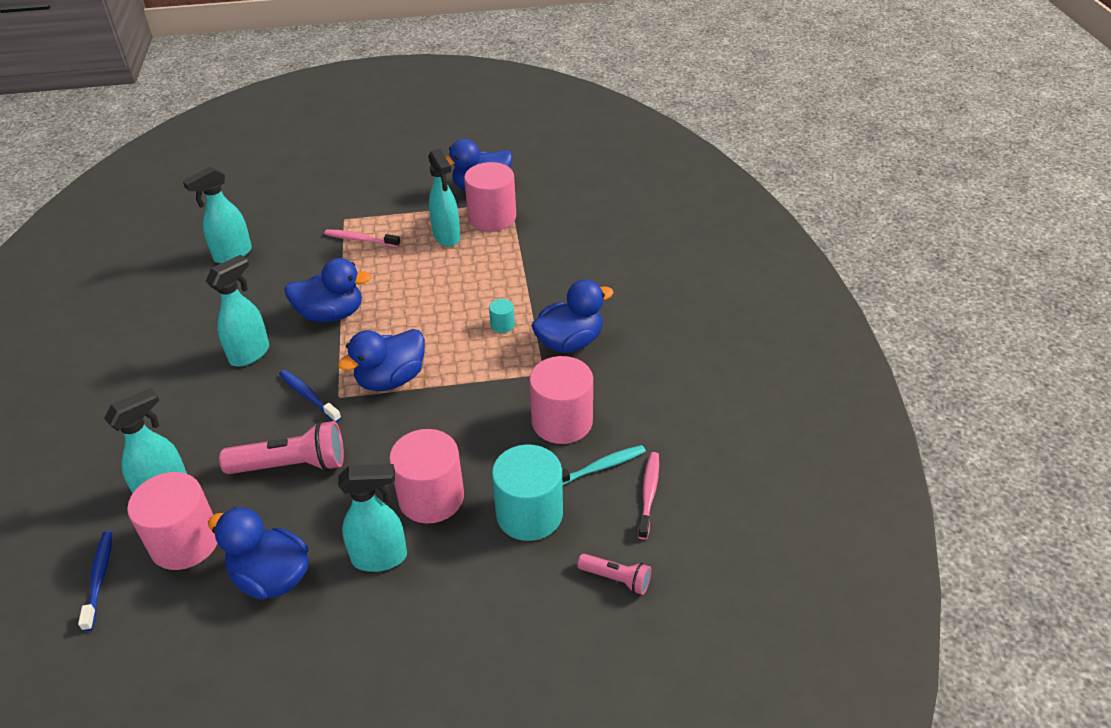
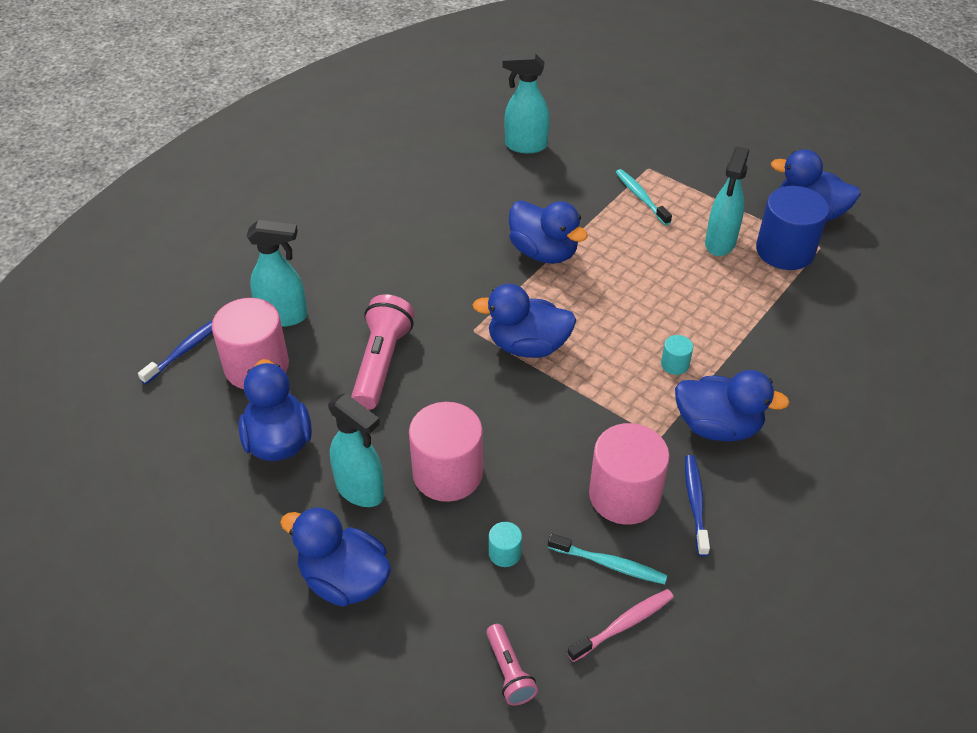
camera: 45 degrees right, 5 degrees up
(250, 354) = (449, 245): turquoise spray bottle -> none
(292, 465) = (381, 362): pink flashlight -> pink flashlight turned 120 degrees counterclockwise
(308, 396) = (452, 313): blue toothbrush -> blue toothbrush (695, 503)
(360, 240) = (641, 197): pink toothbrush -> turquoise toothbrush
(440, 622) = (344, 579): none -> blue duck
(492, 217) = (785, 250): pink cylinder -> blue cylinder
(529, 514) = (504, 553): turquoise cylinder -> turquoise cylinder, size x0.44

